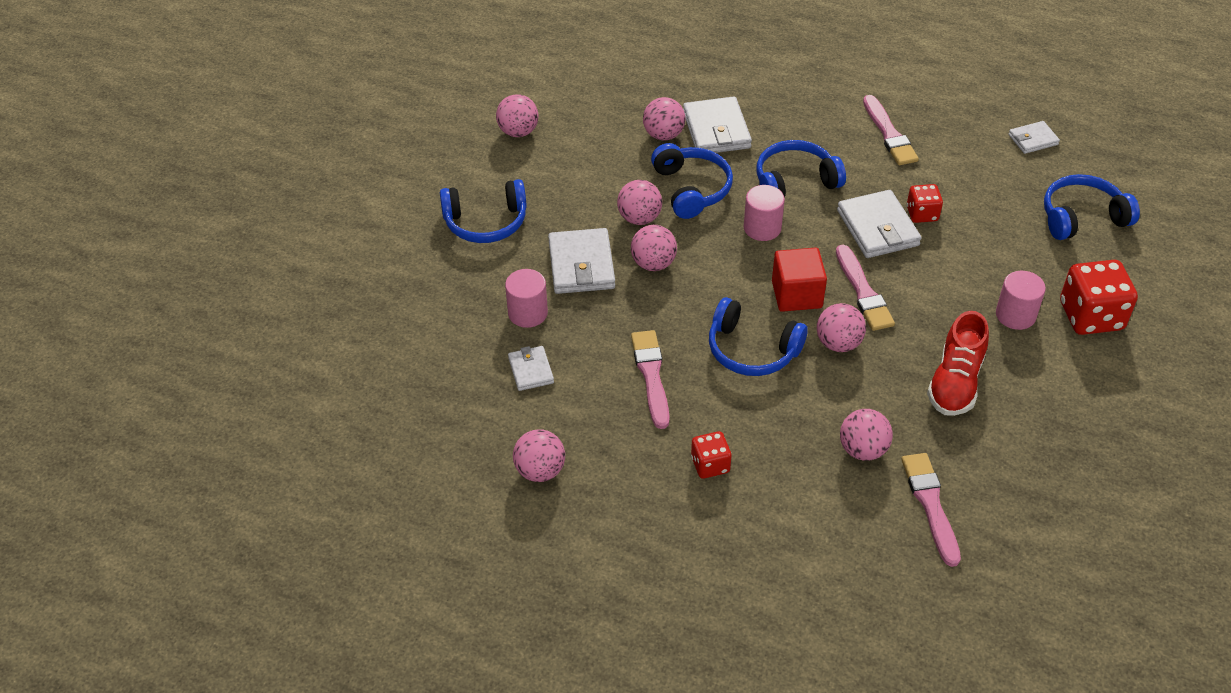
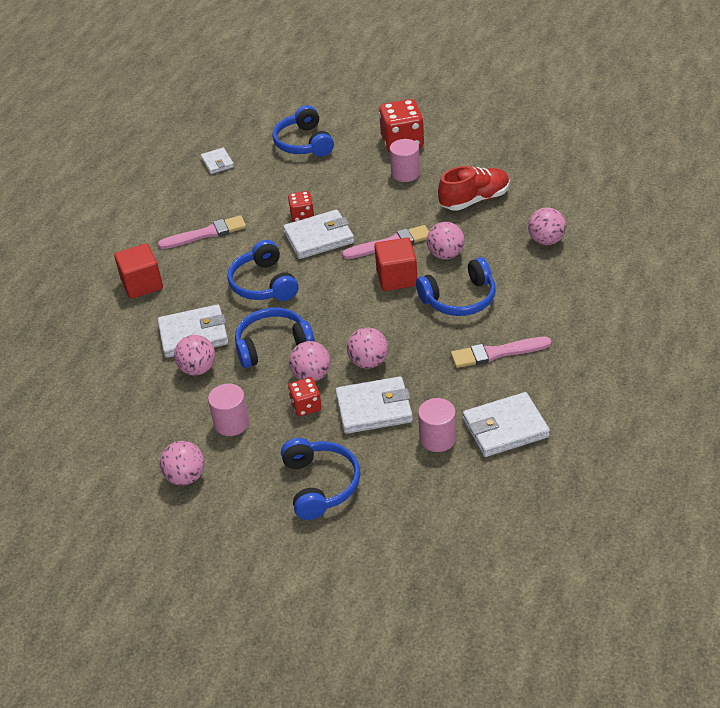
camera: 90 degrees left, 5 degrees down
(531, 370) = (505, 428): white wallet -> white wallet, size x1.75
(540, 470) = (611, 409): pink ball -> none
(710, 465) = (579, 314): red dice -> red dice (306, 406)
(752, 350) = (459, 299): blue headphones -> blue headphones turned 45 degrees clockwise
(762, 228) = (321, 300): pink cylinder -> pink cylinder (231, 423)
(802, 89) = (142, 284): none -> red cube
(930, 505) = (586, 210): pink brush -> none
(955, 383) = (474, 200): red shoe -> red shoe turned 45 degrees counterclockwise

